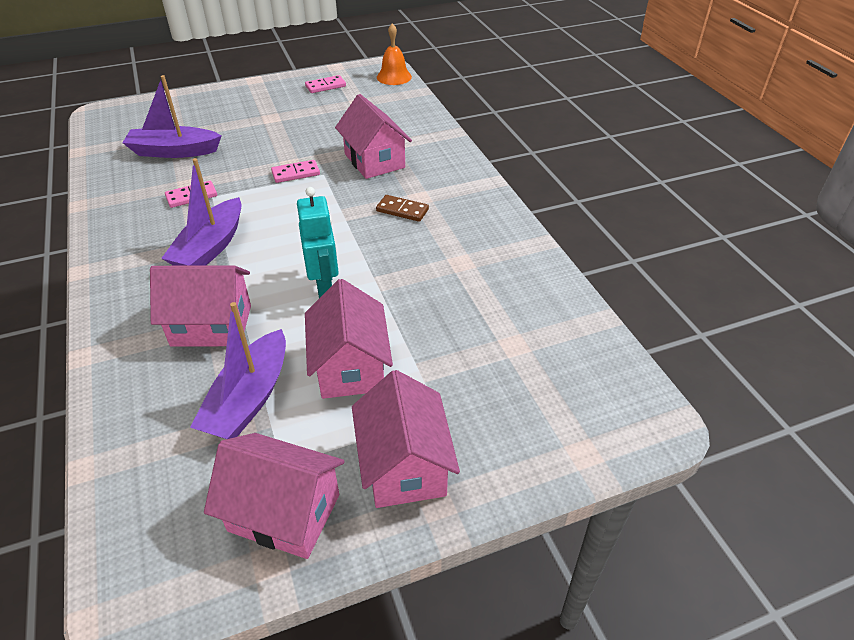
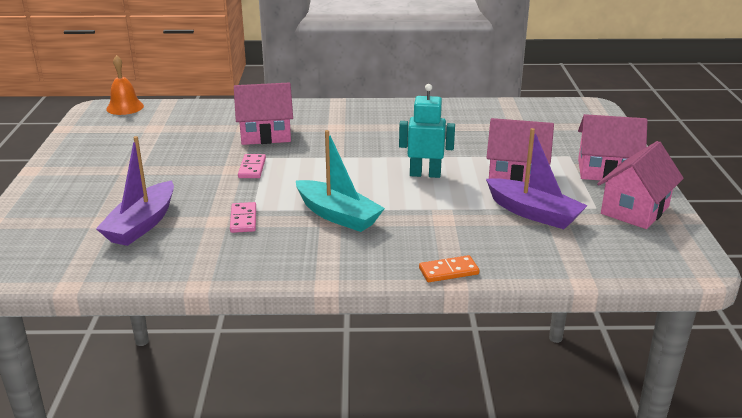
camera: 70 degrees left, 15 degrees down
(103, 347) = (448, 271): none -> orange domino
(210, 247) = (338, 215): purple boat -> turquoise boat
(211, 325) = (446, 222): pink house -> none
(325, 86) = (100, 137): pink domino -> none
(402, 210) = (348, 135): brown domino -> none

